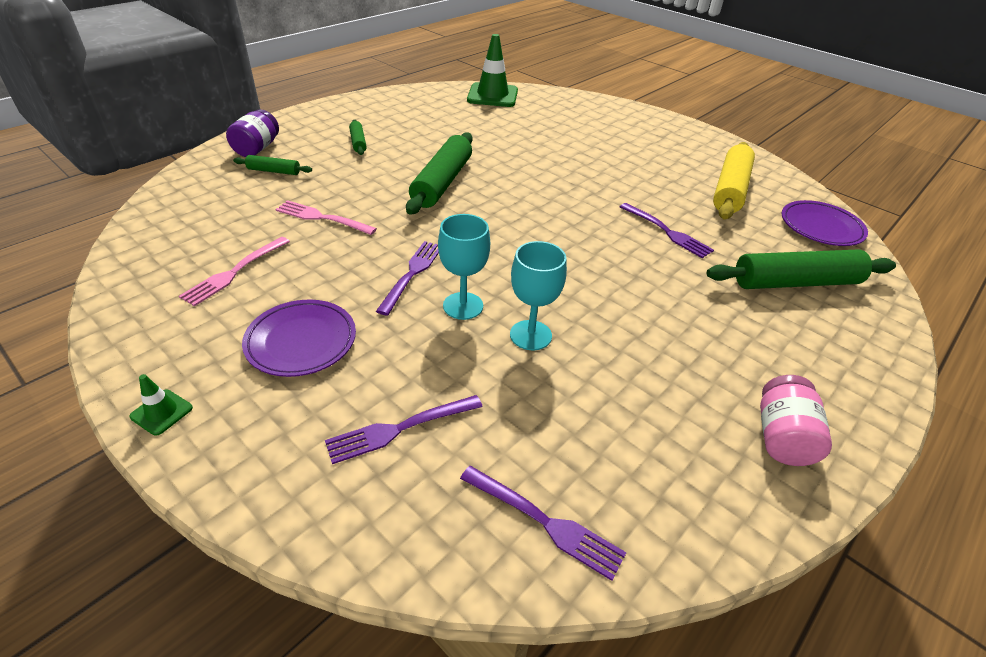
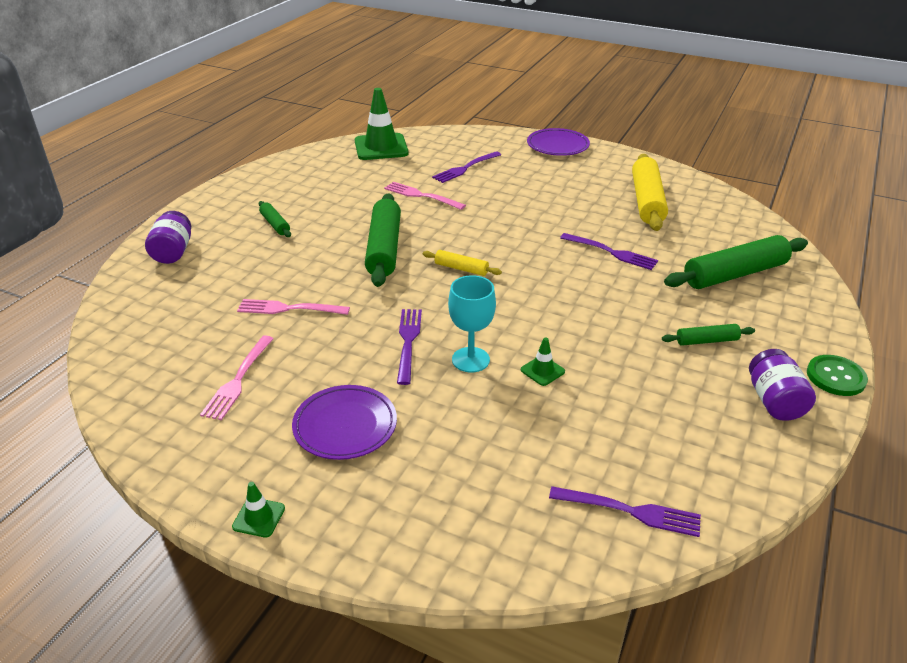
camera: 15 degrees left, 5 degrees down
(274, 171) = (208, 272): green rolling pin -> green rolling pin (707, 341)
(400, 429) = (477, 474): purple fork -> purple fork (465, 168)
(504, 216) = (461, 269): none -> yellow rolling pin
(505, 143) = (421, 196): none -> pink fork
(530, 335) = (542, 371): turquoise goblet -> green traffic cone
(782, 437) = (774, 401): pink jar -> purple jar
(821, 227) = (735, 220): purple plate -> purple plate (557, 146)
(873, 427) = (835, 377): none -> green button

